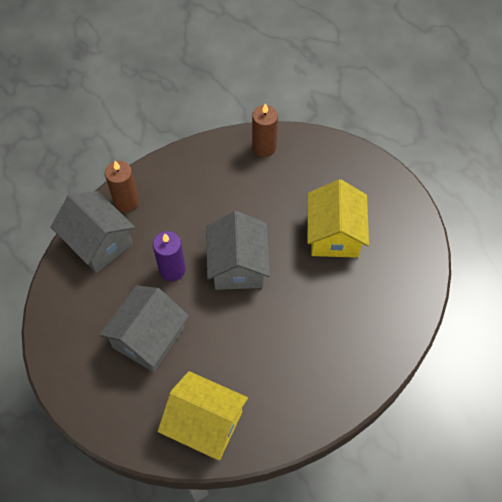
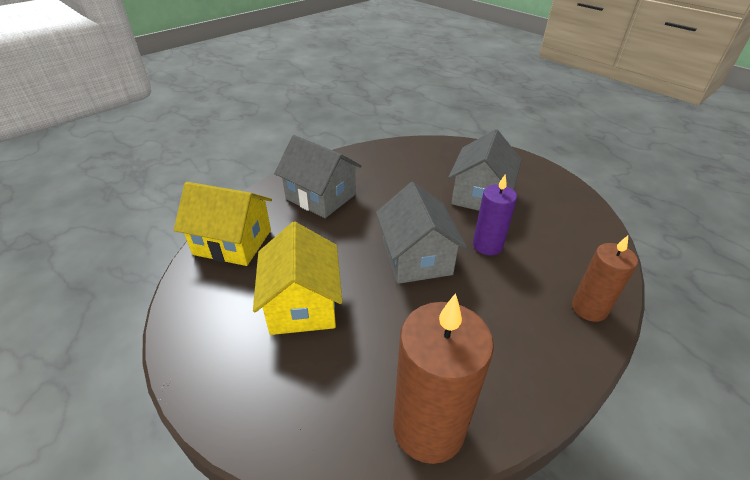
camera: 170 degrees right, 20 degrees down
(98, 242) = (585, 260): grey house -> grey house (320, 196)
(205, 424) = (407, 156): yellow house -> yellow house (232, 242)
(264, 147) = (428, 427): brown candle -> brown candle, size x1.65

